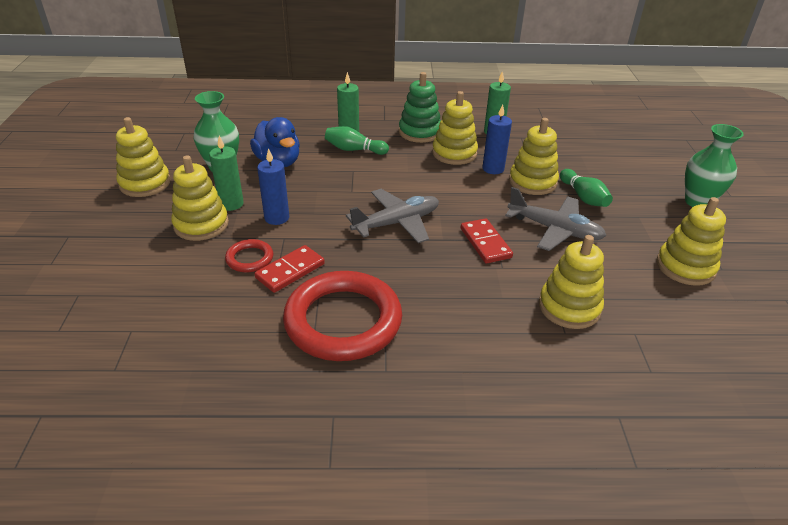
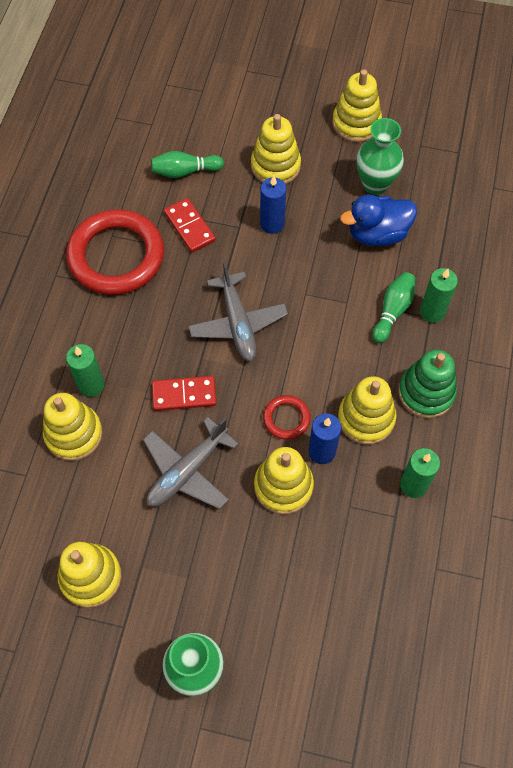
camera: 105 degrees right, 25 degrees up
(231, 204) = (304, 189): green candle -> green candle (91, 385)
(249, 258) = (215, 199): red ring -> red ring (286, 418)
(583, 197) = (239, 532): green bowling pin -> green bowling pin (185, 171)

